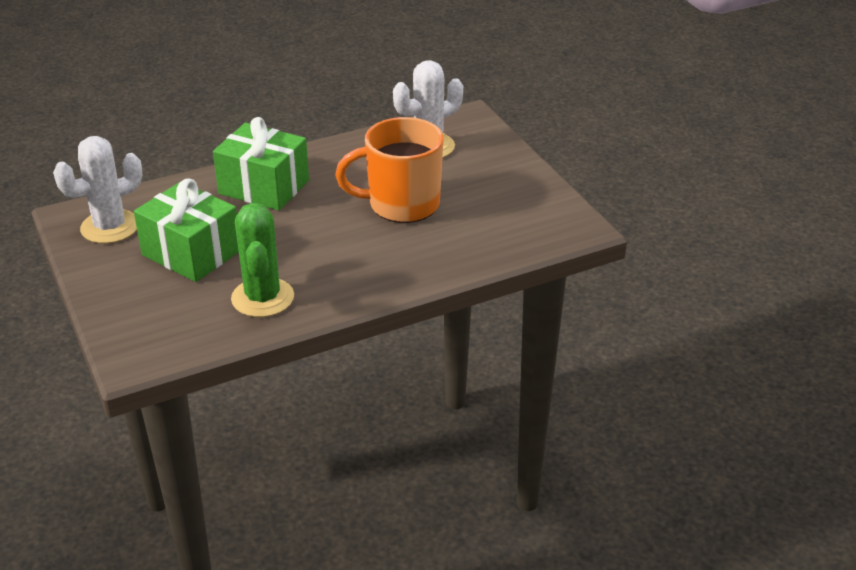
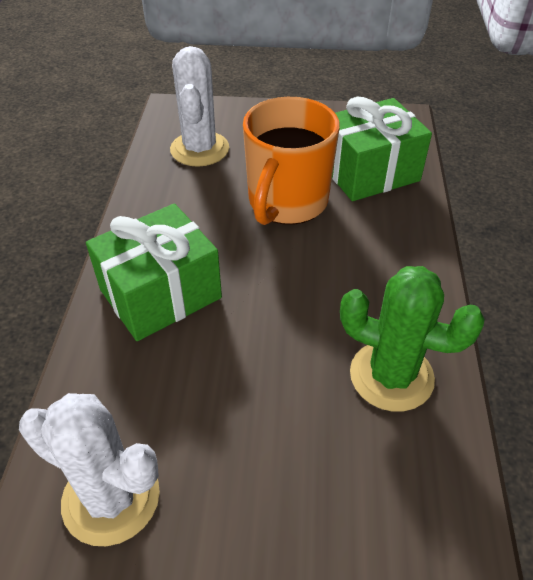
camera: 60 degrees left, 10 degrees up
(110, 227) = (111, 498): white cactus -> white cactus turned 60 degrees counterclockwise
(191, 253) = (248, 416): green gift -> green gift (369, 172)

